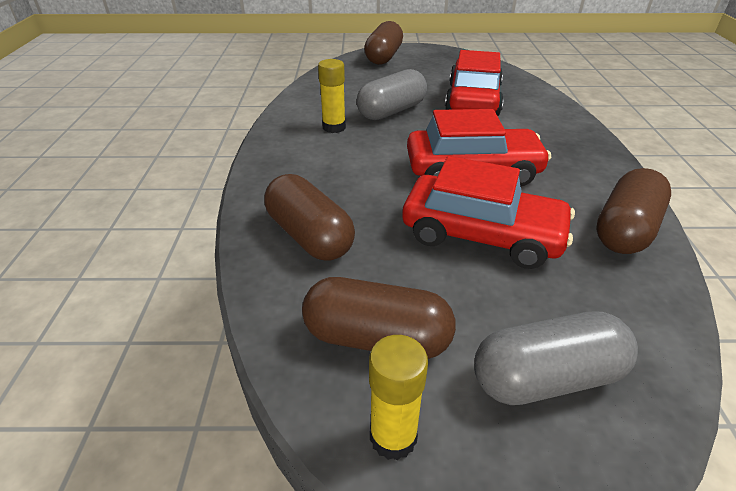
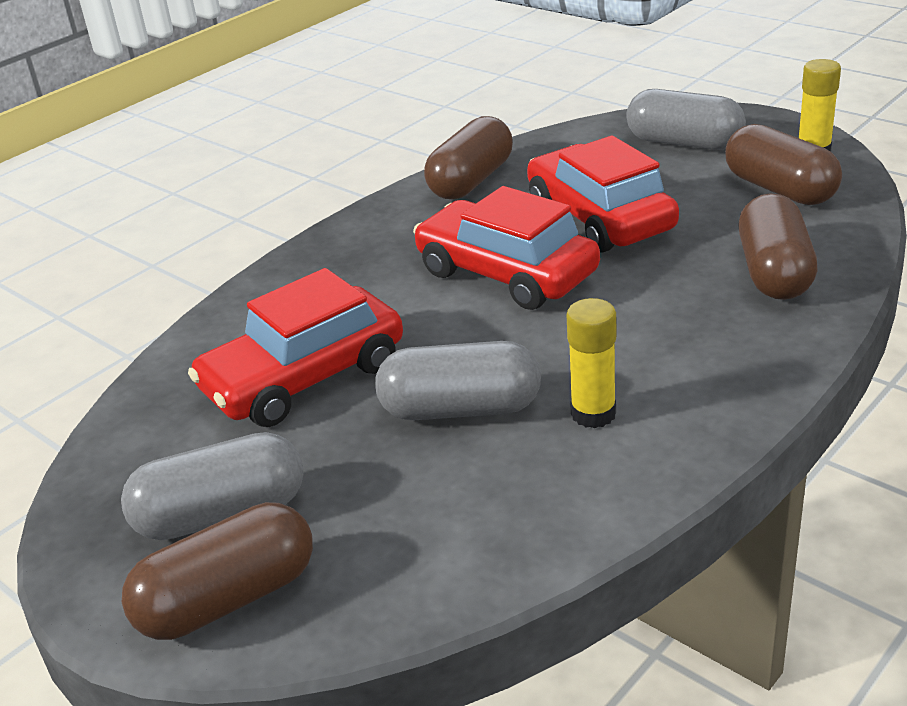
camera: 135 degrees left, 5 degrees down
(420, 66) = (221, 514): none -> grey capsule
(625, 230) = (471, 181): brown capsule -> brown capsule turned 45 degrees counterclockwise

